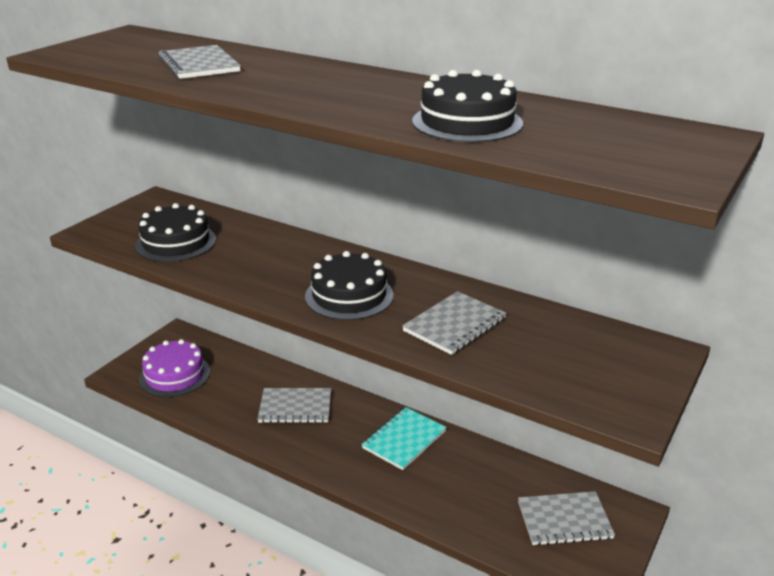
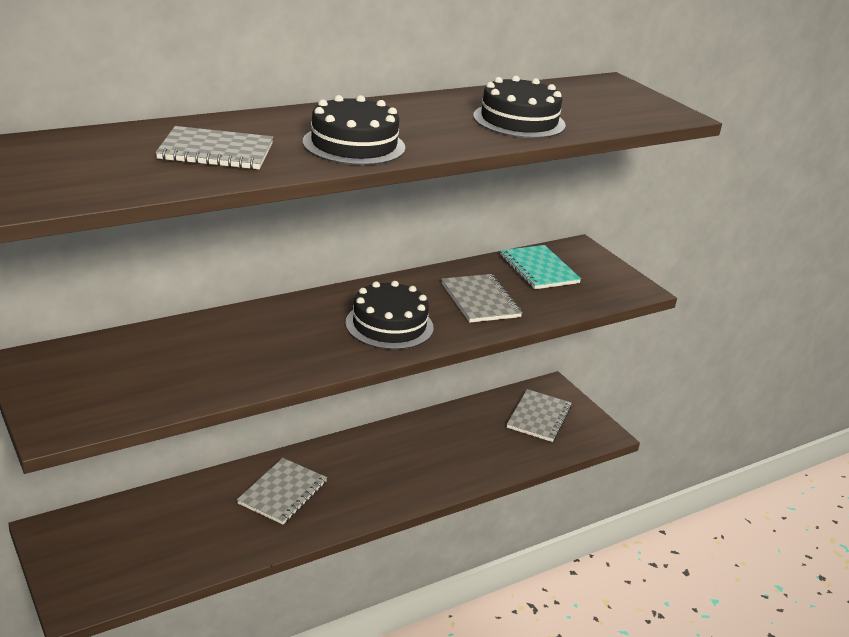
camera: 65 degrees left, 0 degrees up
(175, 375) = (132, 558): purple cake -> none
(176, 242) = (167, 379): black cake -> black cake (354, 145)
(404, 440) = (389, 449): turquoise notebook -> turquoise notebook (539, 269)

